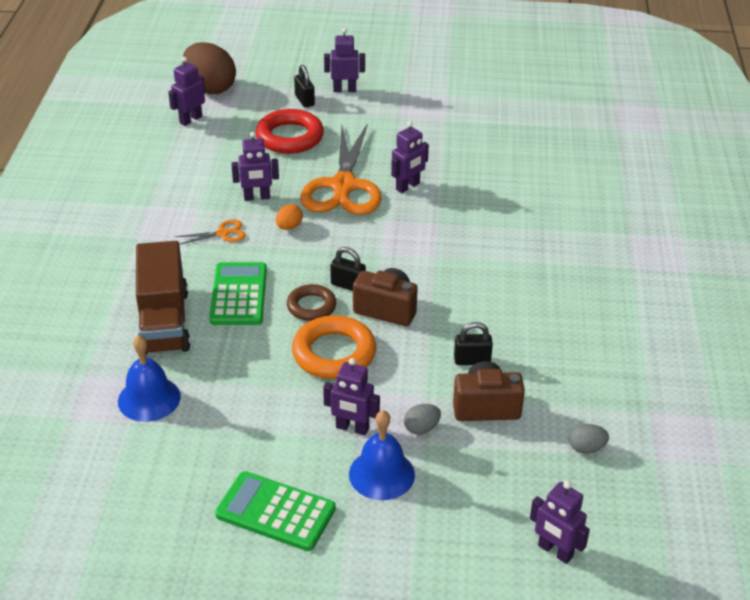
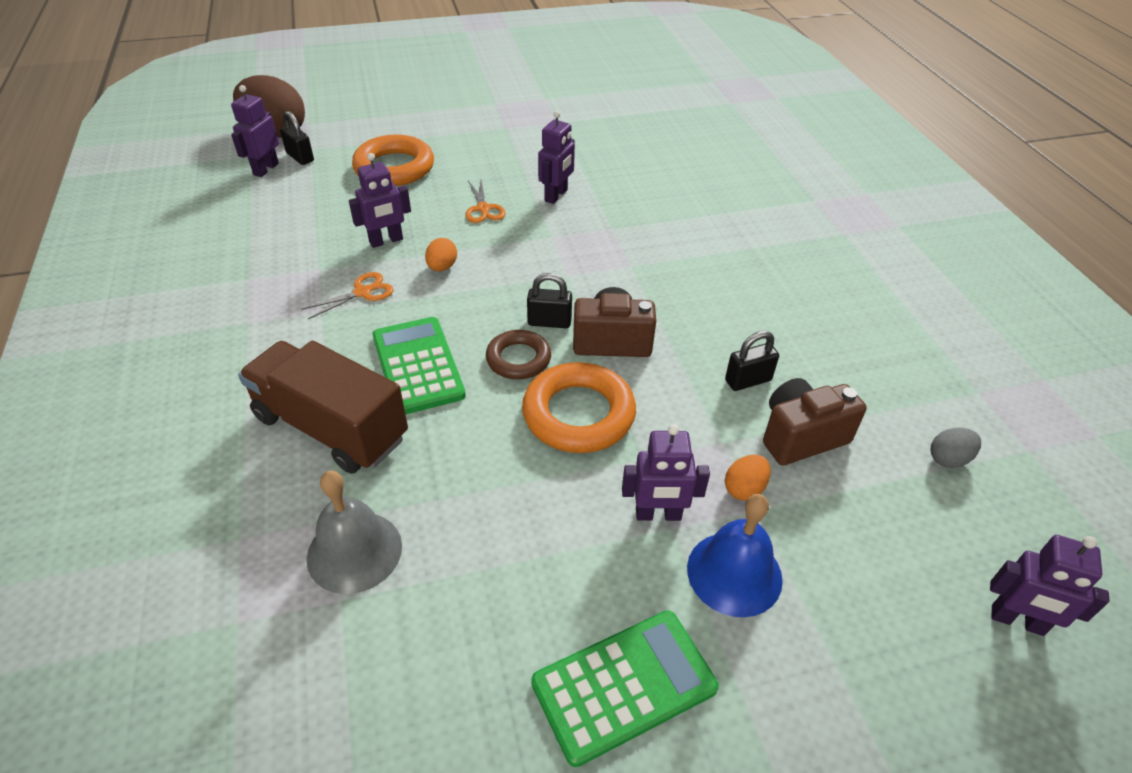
camera: 20 degrees left, 5 degrees up
(149, 398) = (354, 551): blue bell -> grey bell
(164, 322) = (331, 427): brown truck -> brown truck turned 150 degrees clockwise
(275, 512) = (624, 686): green calculator -> green calculator turned 150 degrees clockwise
(290, 137) = (394, 168): red ring -> orange ring
(304, 100) = (393, 127): black padlock -> black padlock (300, 157)
(343, 186) = (483, 209): orange scissors -> orange scissors, size x0.41
(344, 90) = (432, 110): purple robot -> none
(421, 428) = (744, 489): grey egg -> orange egg

